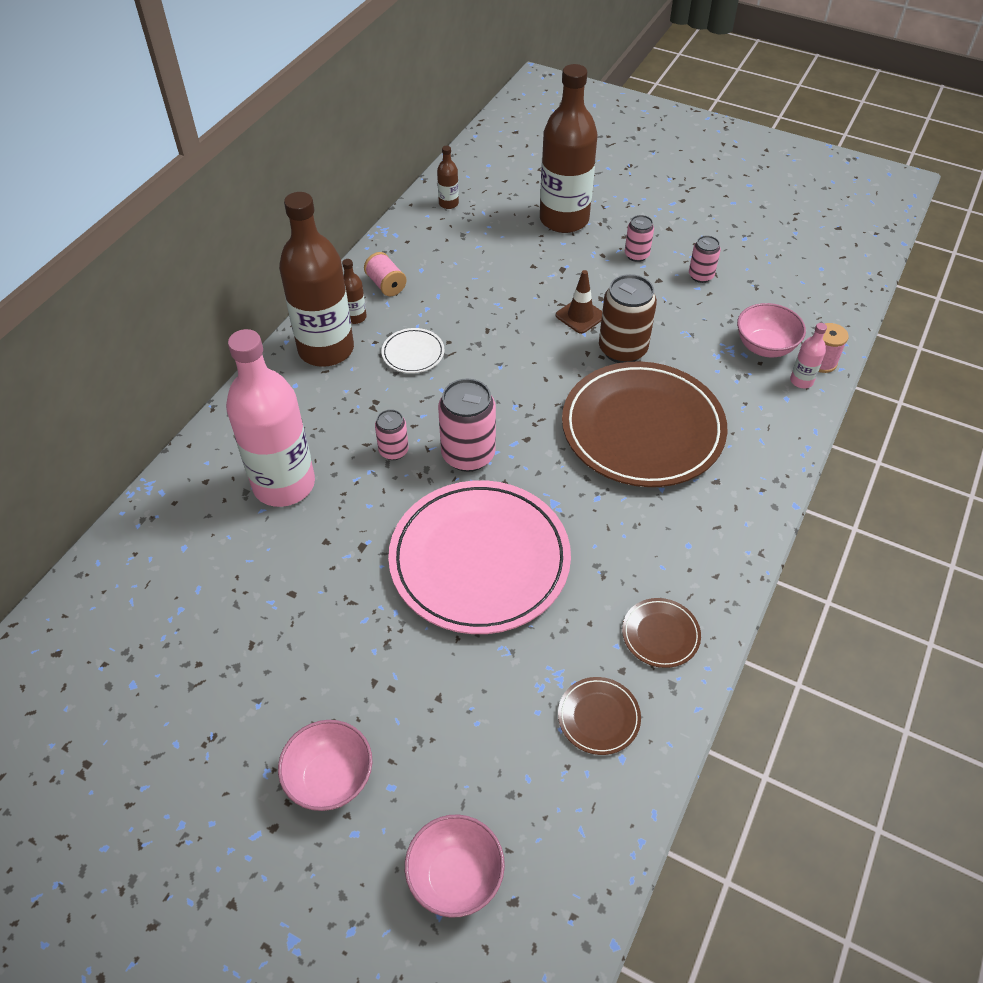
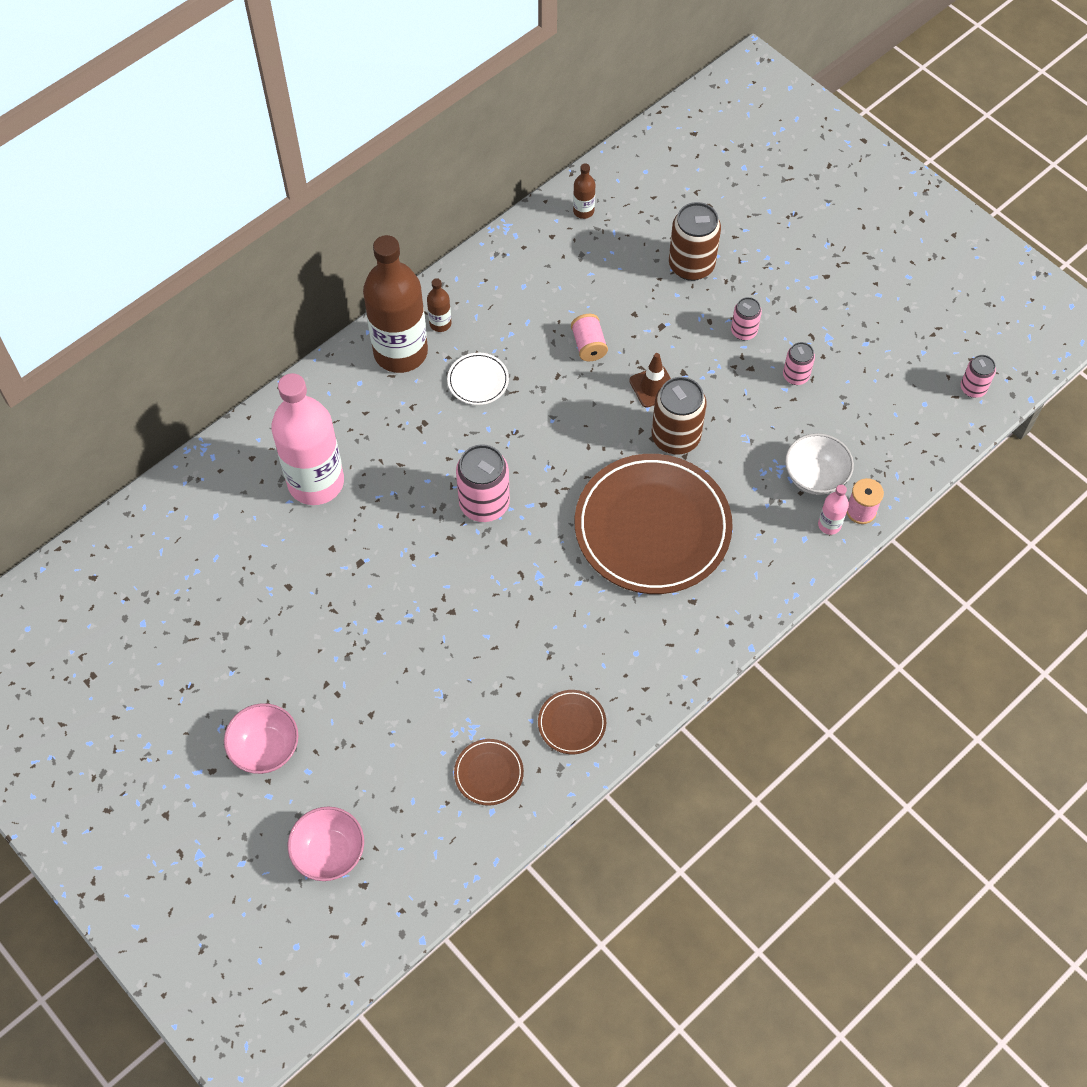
camera: 20 degrees right, 10 degrees up
(386, 285) = (483, 294): pink spool -> pink spool (589, 345)
(393, 451) = (421, 479): pink can -> pink can (973, 388)
(479, 560) = (452, 607): pink plate -> none
(564, 219) = (691, 265): brown bottle -> brown can
(765, 347) = (815, 477): pink bowl -> white bowl

